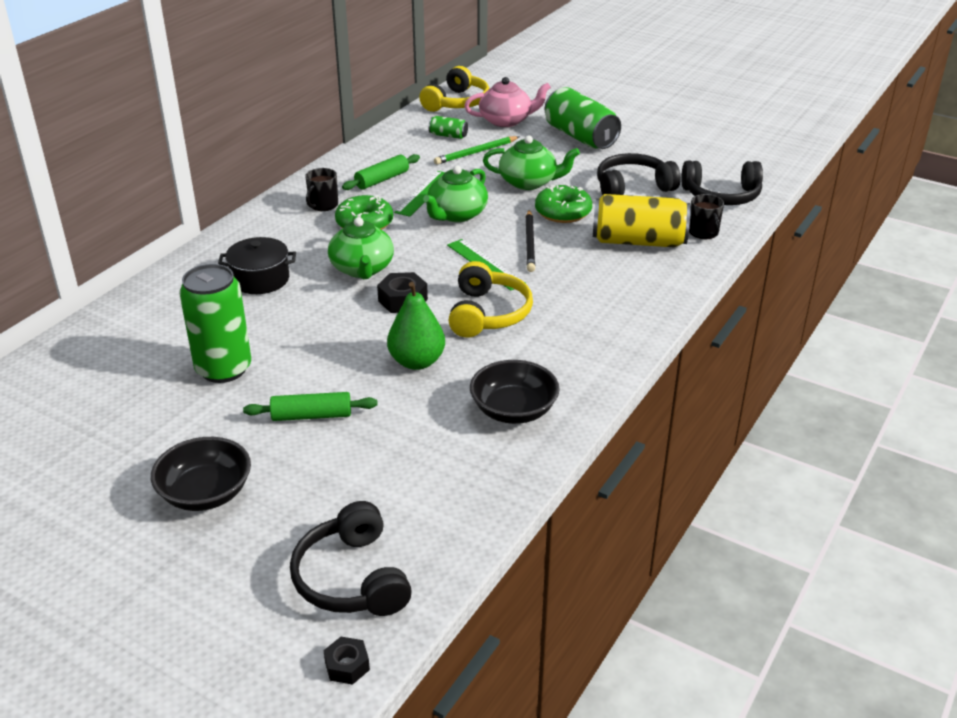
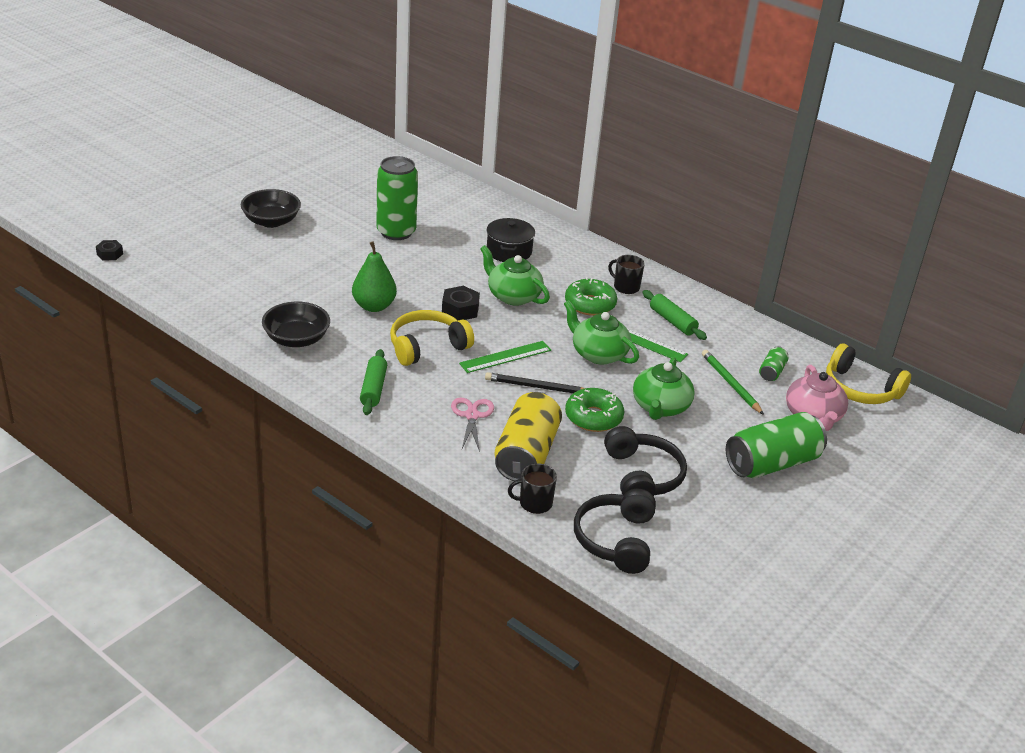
camera: 95 degrees right, 0 degrees up
(312, 416) = (329, 260): green rolling pin -> green rolling pin (373, 389)
(352, 578) = (171, 261): black headphones -> none
(362, 269) = (513, 296): green teapot -> green teapot turned 45 degrees clockwise
(488, 314) = (427, 347): yellow headphones -> yellow headphones turned 135 degrees clockwise
(597, 274) = (472, 416): none -> pink scissors

